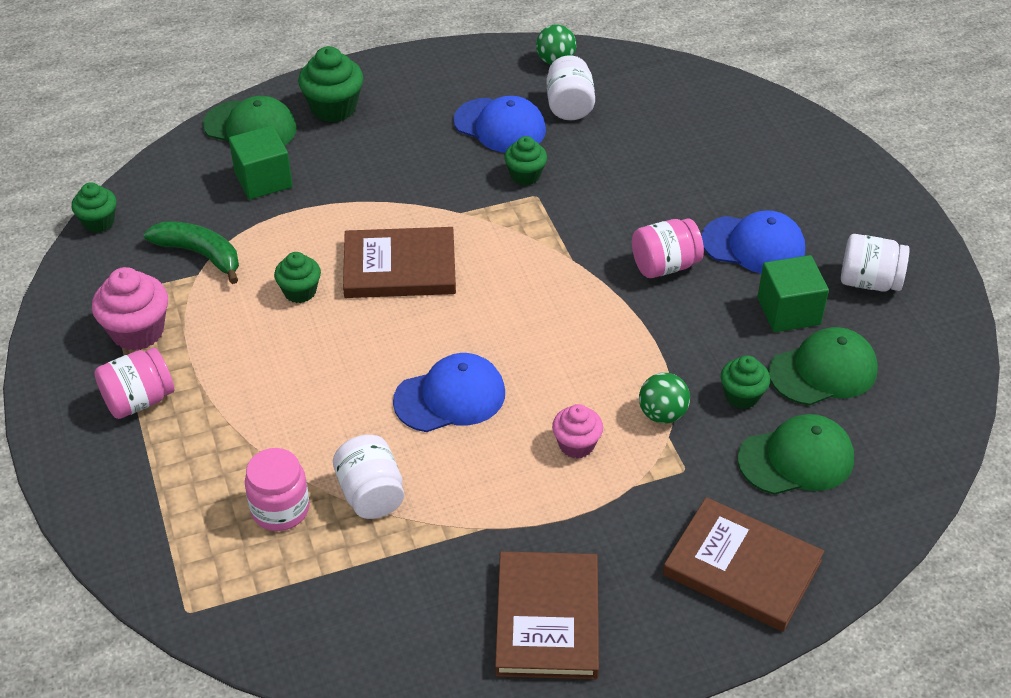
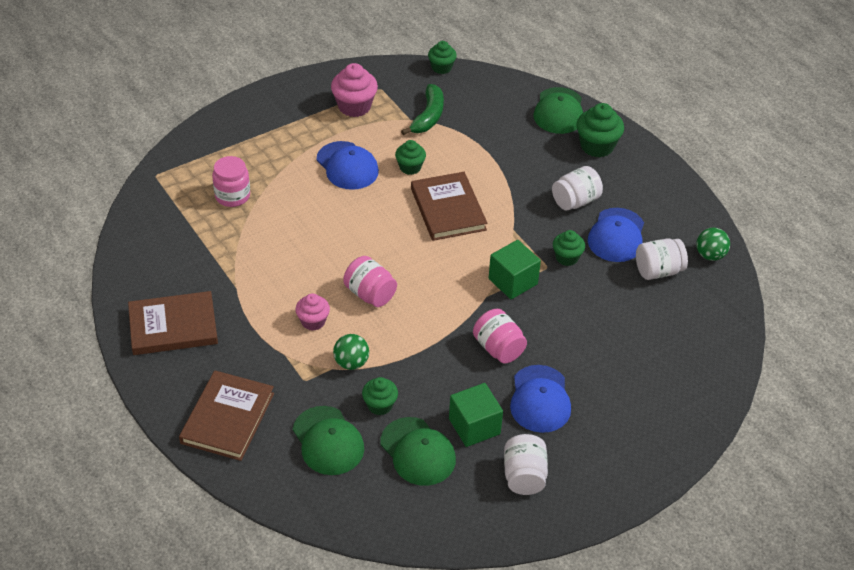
camera: 75 degrees right, 0 degrees up
(139, 400) = (300, 120): pink jar -> pink jar (370, 294)
(263, 180) = (508, 128): green cube -> green cube (513, 281)
(371, 494) = (251, 232): white jar -> white jar (575, 201)
(450, 397) = (338, 254): blue cap -> blue cap (347, 166)

